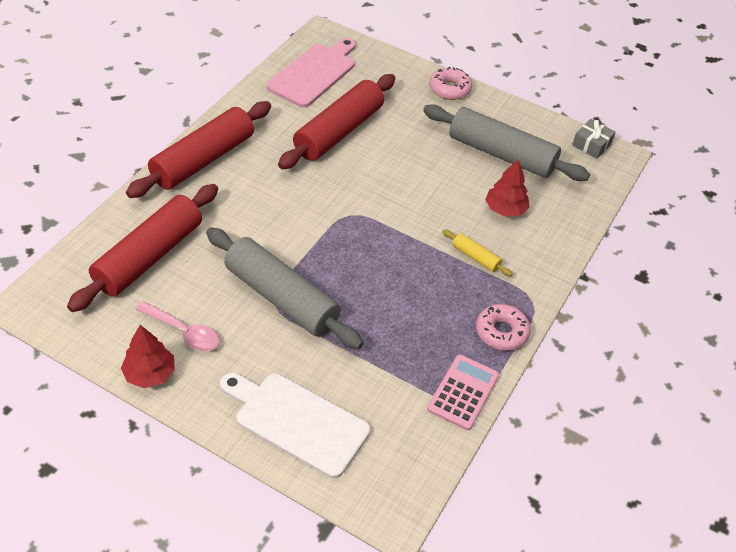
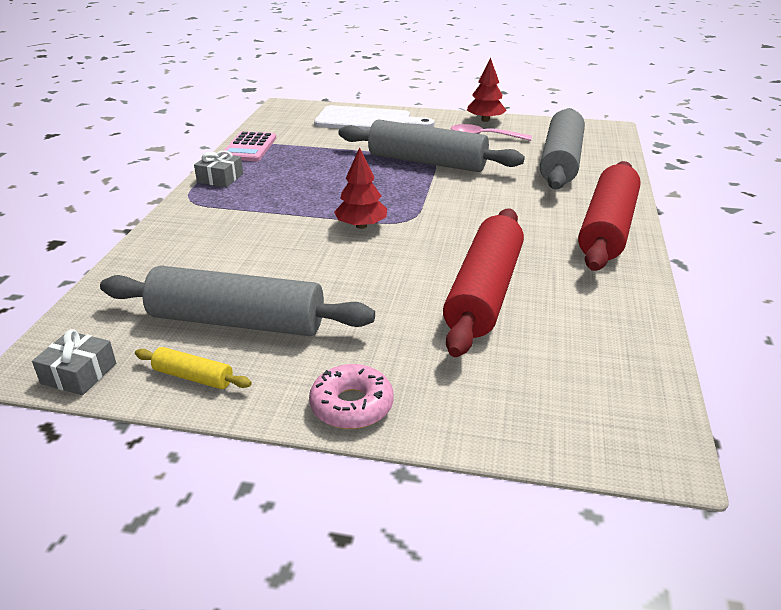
camera: 165 degrees right, 15 degrees down
(149, 256) = (561, 161): red rolling pin -> grey rolling pin
(314, 73) = (595, 366): pink cutting board -> none
(475, 257) = (255, 216): yellow rolling pin -> yellow rolling pin (193, 377)
(501, 332) = (220, 178): pink donut -> grey gift
(505, 209) = (225, 261): red tree -> red tree (361, 226)

